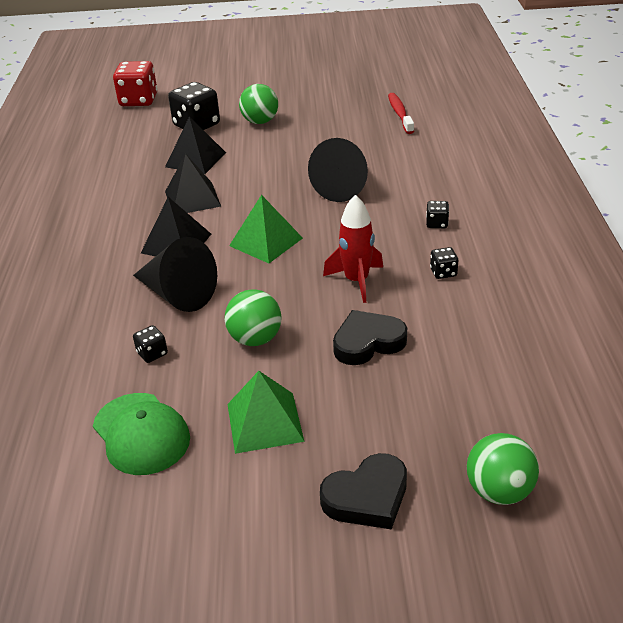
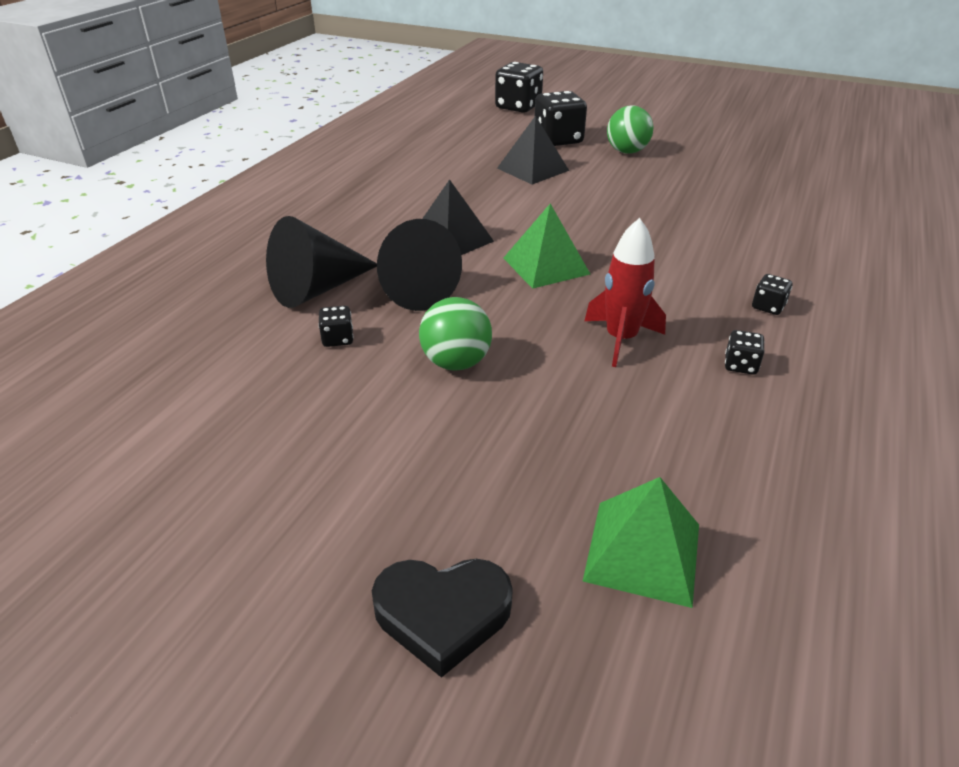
camera: 25 degrees right, 0 degrees up
(138, 100) = (518, 107): red dice -> black dice
(141, 434) = (256, 418): green cap -> none
(192, 198) = (501, 203): black pyramid -> none
(265, 422) = (393, 461): green pyramid -> green pyramid (643, 552)
(344, 186) = (677, 236): black cone -> black cone (317, 289)
(368, 342) = (585, 414): black heart -> none
(400, 114) = (796, 180): red toothbrush -> none
(499, 491) = (633, 698): green ball -> none

